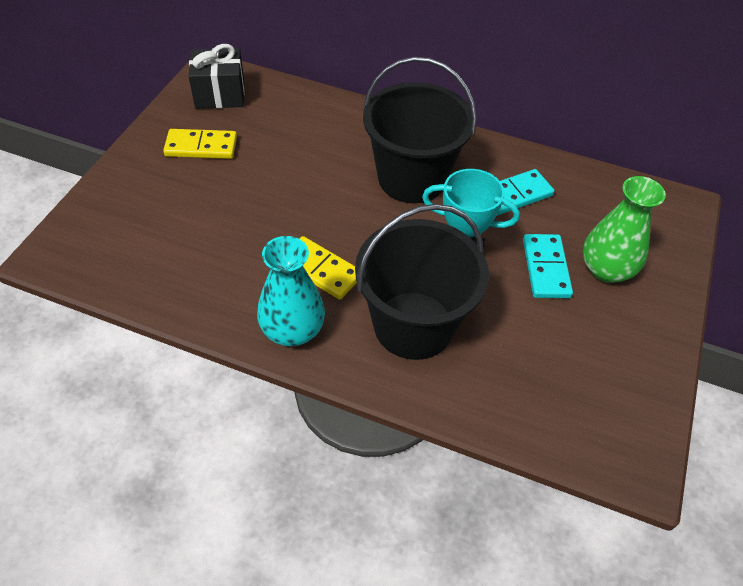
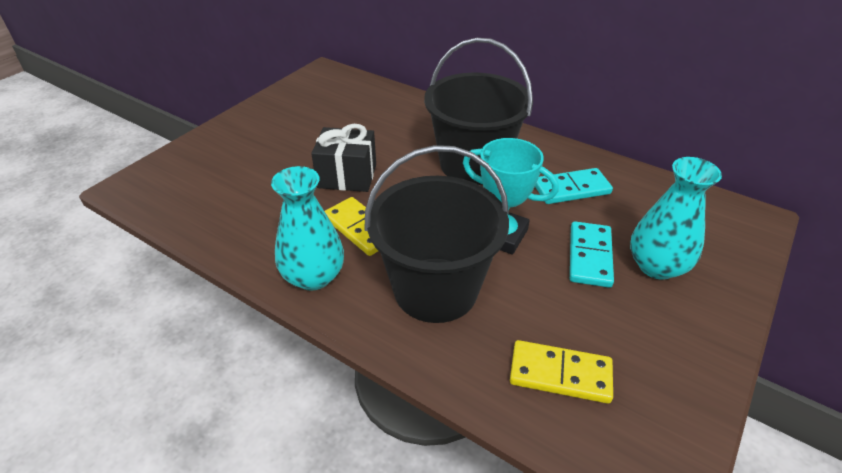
camera: 15 degrees right, 10 degrees down
(201, 147) = (292, 122): yellow domino -> yellow domino (560, 374)
(220, 94) = (324, 87): black gift -> black gift (347, 176)
(606, 269) = (656, 266): green vase -> turquoise vase

